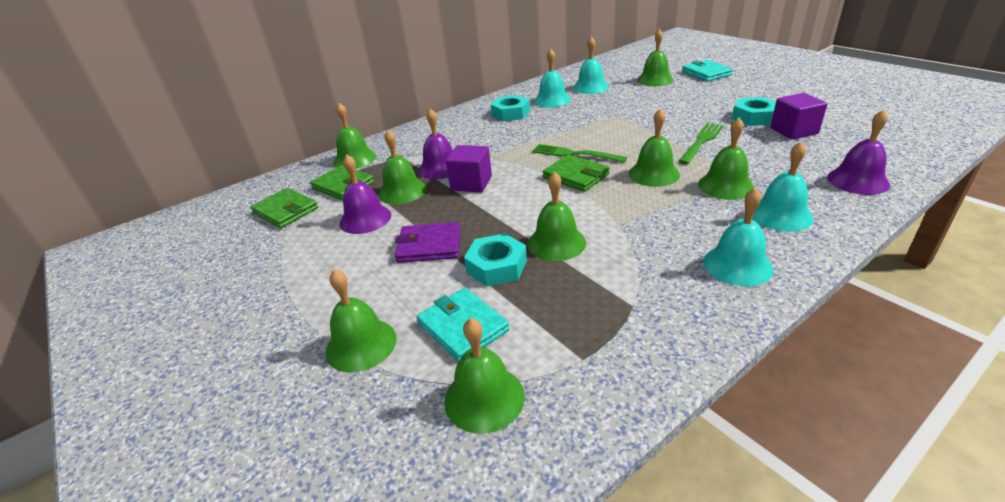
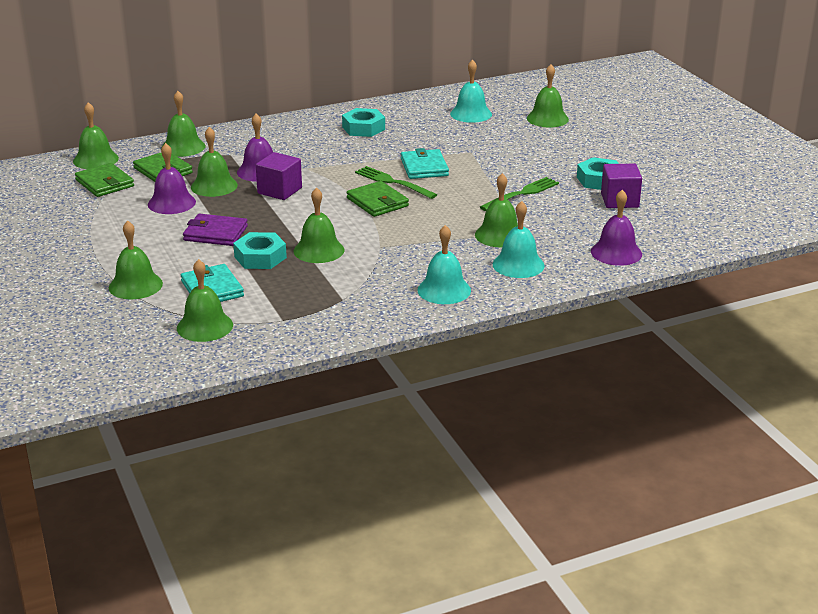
camera: 10 degrees right, 5 degrees down
(552, 100) = (417, 121): turquoise bell -> none
(654, 174) = (448, 214): green bell -> green bell (95, 159)
(706, 73) = (610, 122): turquoise wallet -> turquoise wallet (424, 167)

